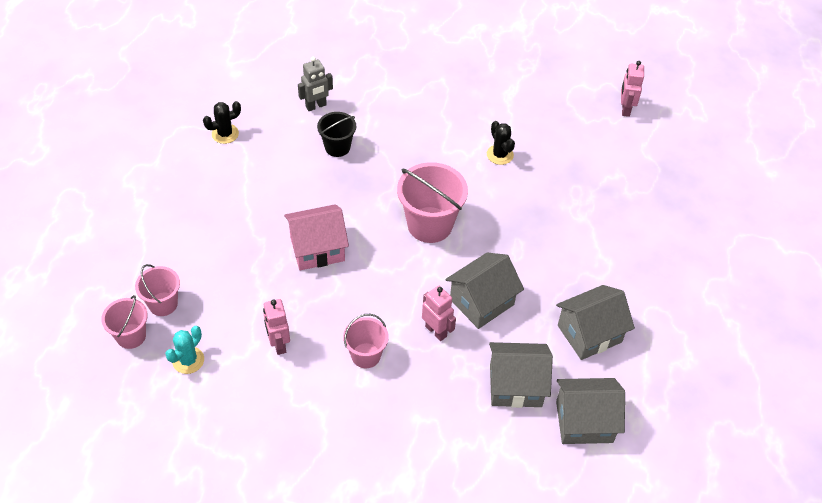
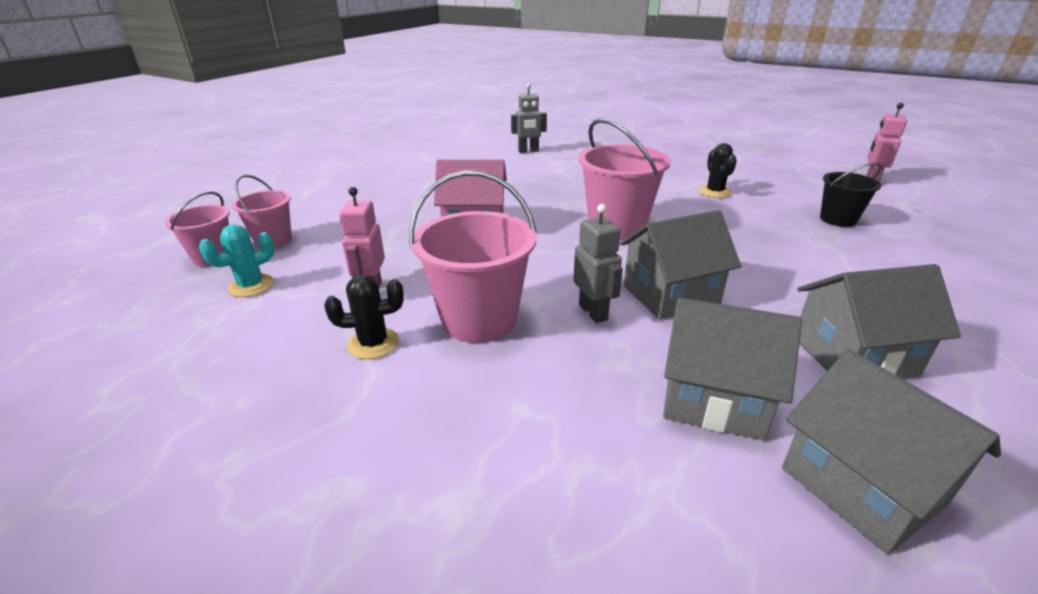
camera: 20 degrees right, 20 degrees down
(225, 134) = (434, 156): black cactus -> black cactus (373, 343)
(337, 147) = (536, 171): black bucket -> black bucket (838, 219)
(366, 355) = (479, 319): pink bucket -> pink bucket, size x1.69
(436, 331) = (593, 312): pink robot -> grey robot
(584, 422) = (861, 486): grey house -> grey house turned 45 degrees clockwise

